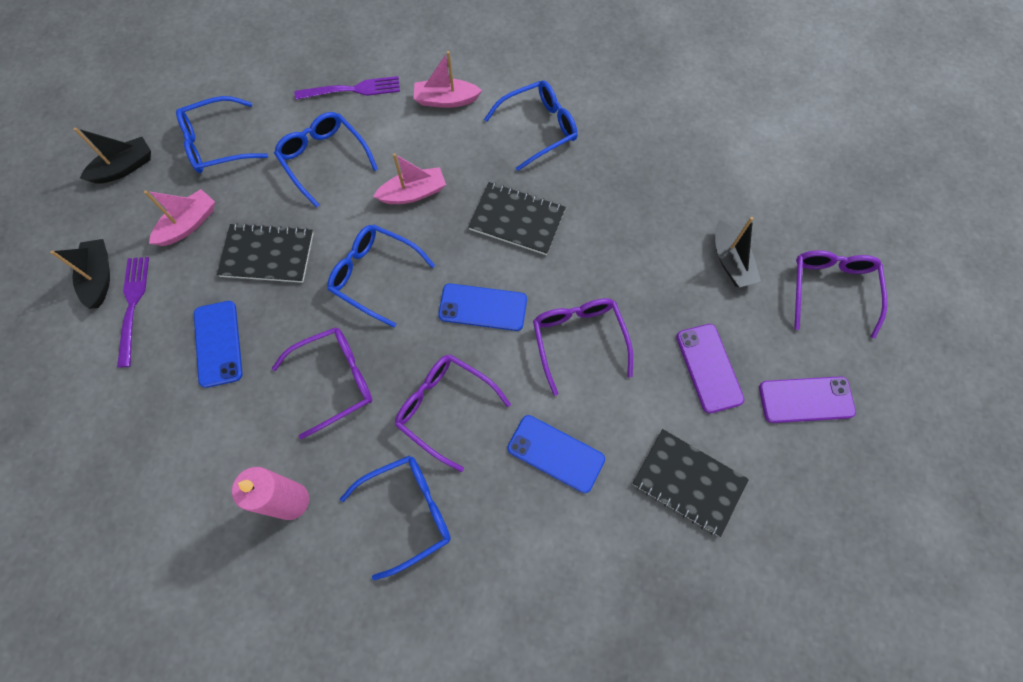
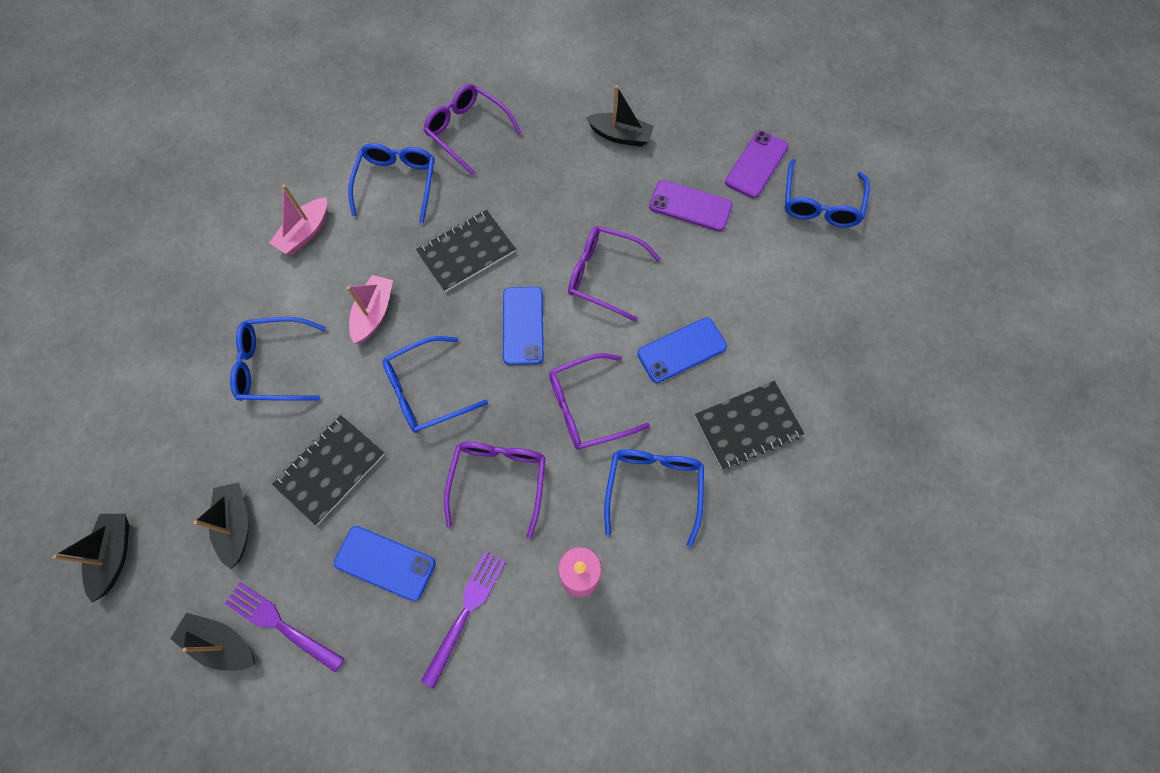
camera: 55 degrees left, 0 degrees up
(188, 224) = (236, 525): pink boat -> black boat
(216, 144) = (169, 451): blue glasses -> blue glasses (820, 205)
(352, 89) = (223, 299): purple fork -> purple fork (465, 612)
(483, 307) = (523, 325): blue phone -> blue phone turned 45 degrees counterclockwise
(688, 482) = (764, 276): black notebook -> black notebook (747, 426)
(831, 289) = (689, 92): purple glasses -> purple glasses (467, 131)

